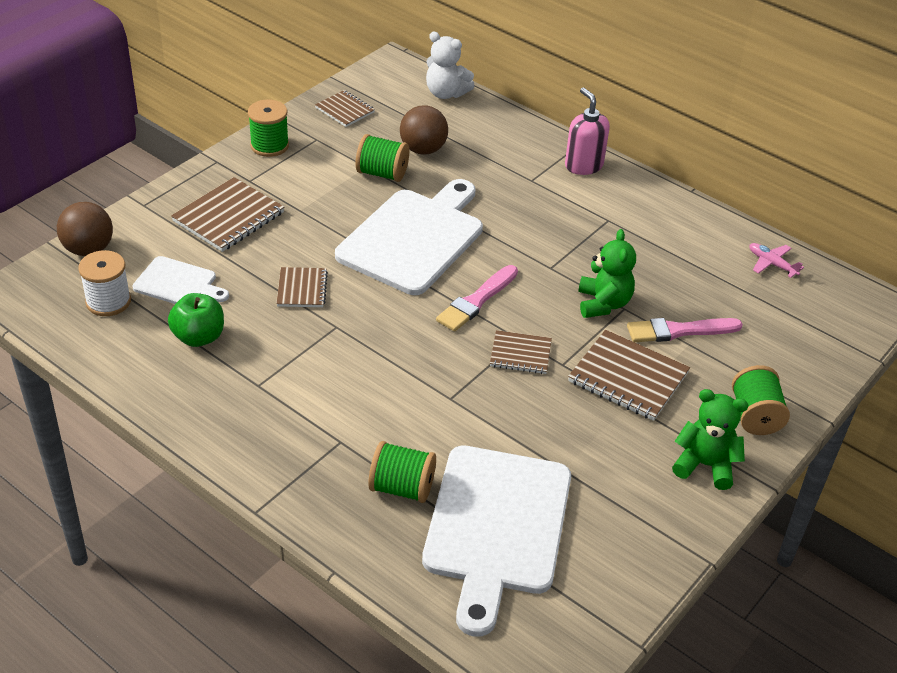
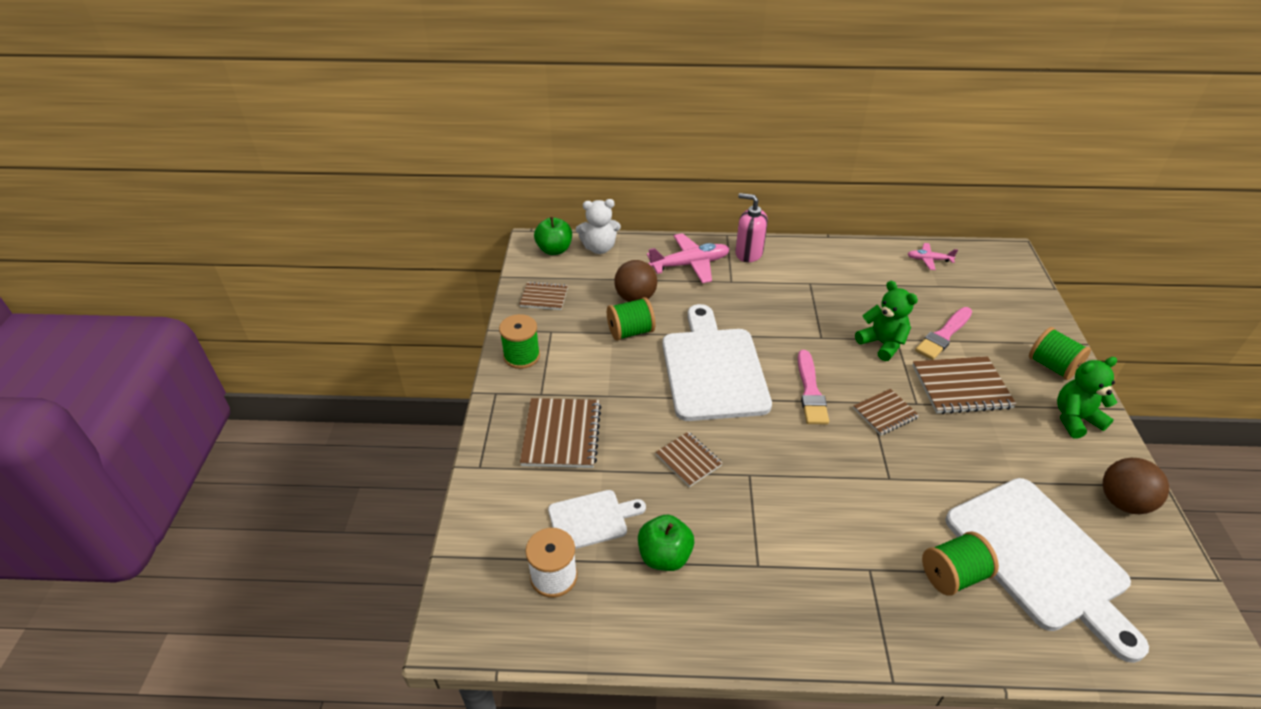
camera: 35 degrees left, 0 degrees up
(88, 249) = (479, 538): brown ball -> brown ball (1122, 502)
(403, 76) = (554, 250): none -> green apple
(512, 147) = (690, 264): none -> pink plane

